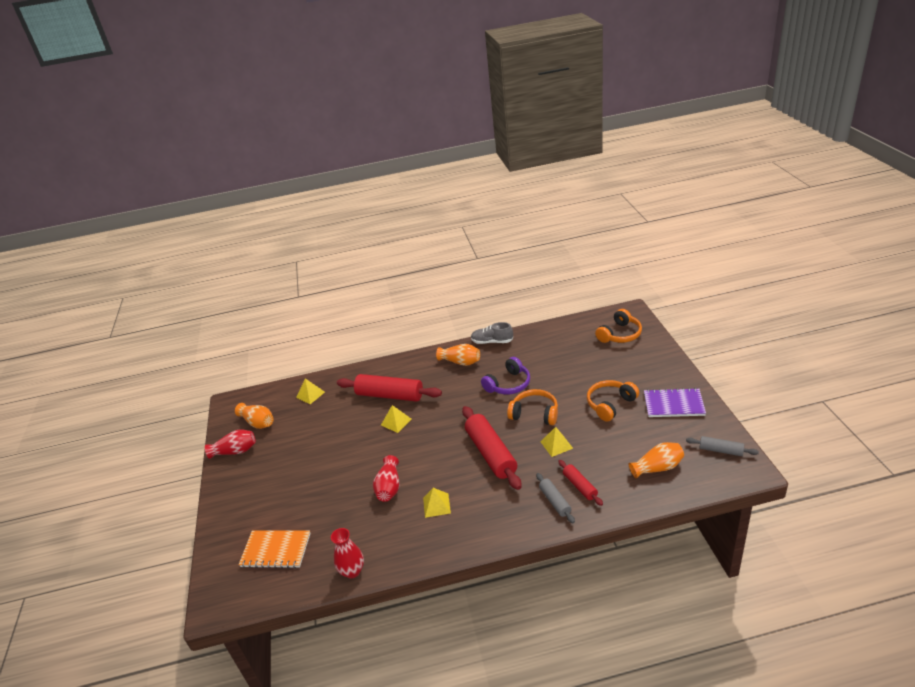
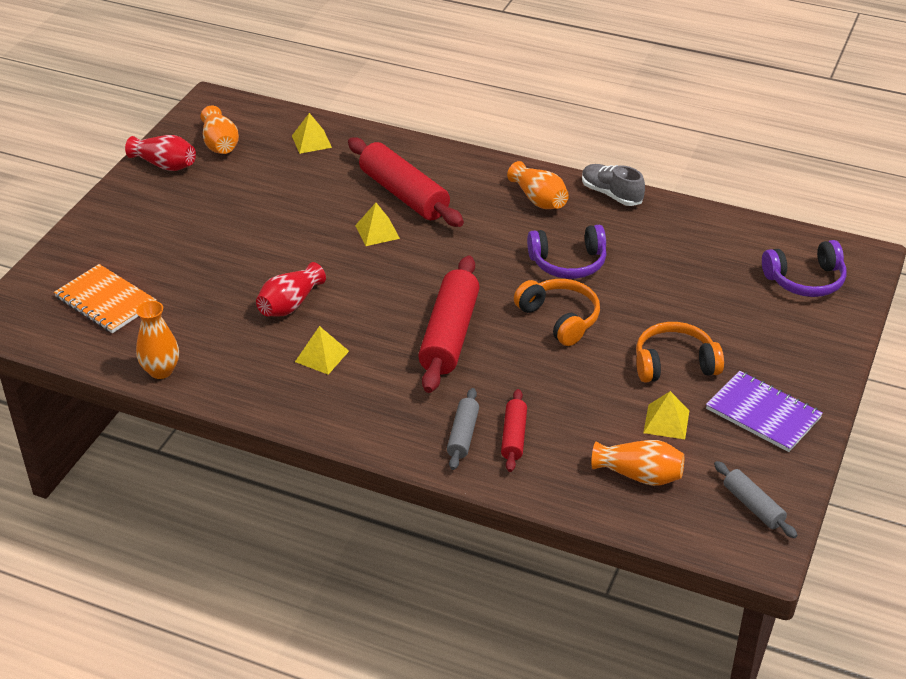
camera: 30 degrees right, 5 degrees up
(352, 571) = (161, 371): red vase -> orange vase
(556, 444) = (543, 372): yellow pyramid -> yellow pyramid (666, 421)
(619, 334) = (805, 280): orange headphones -> purple headphones

